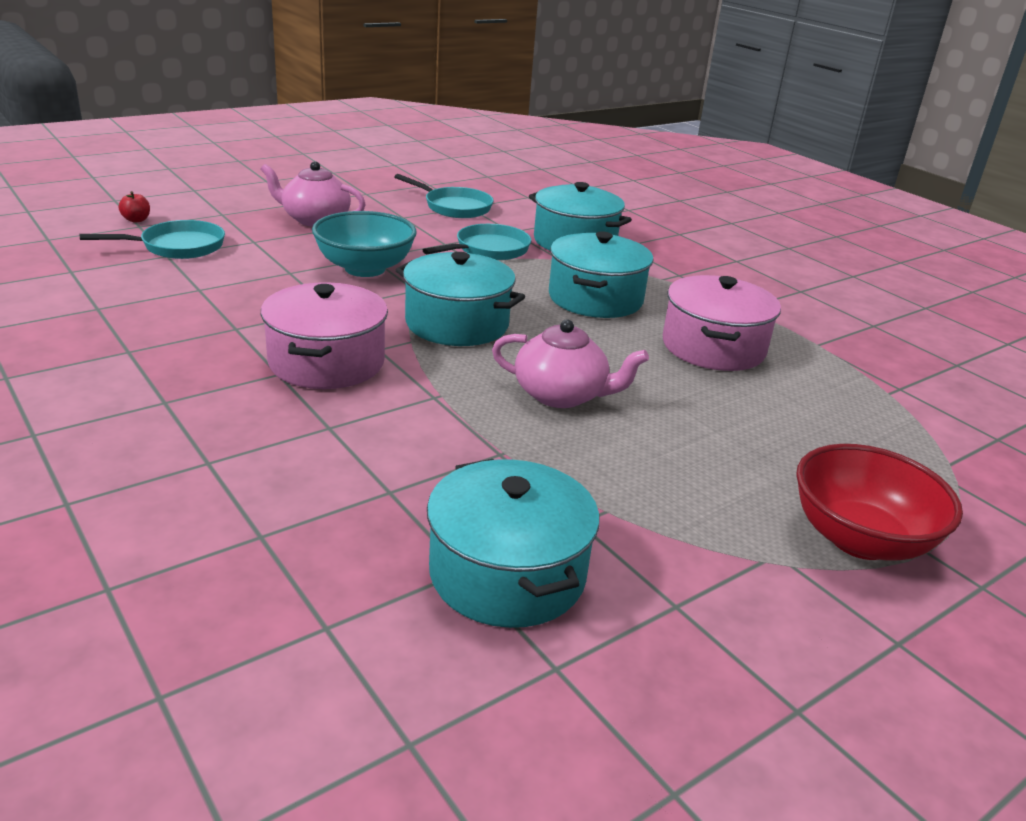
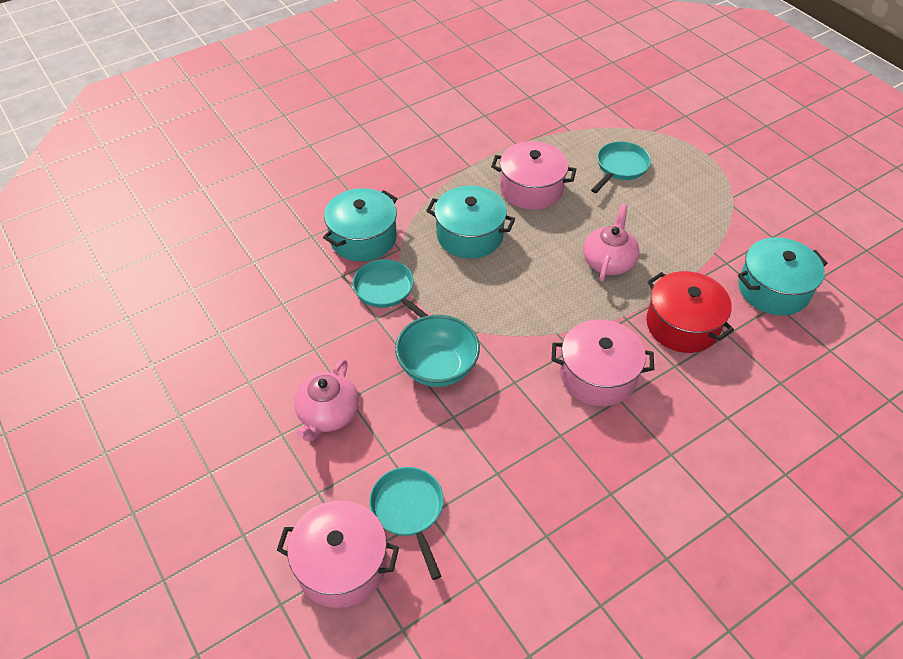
camera: 85 degrees left, 20 degrees up
(136, 220) = (342, 564): red apple -> pink pot
(416, 446) = (682, 325): none -> red pot
(454, 207) = (285, 313): turquoise pan -> turquoise pan (620, 167)
(457, 324) = (525, 309): turquoise pot -> none
(860, 539) = (706, 172): red bowl -> none

